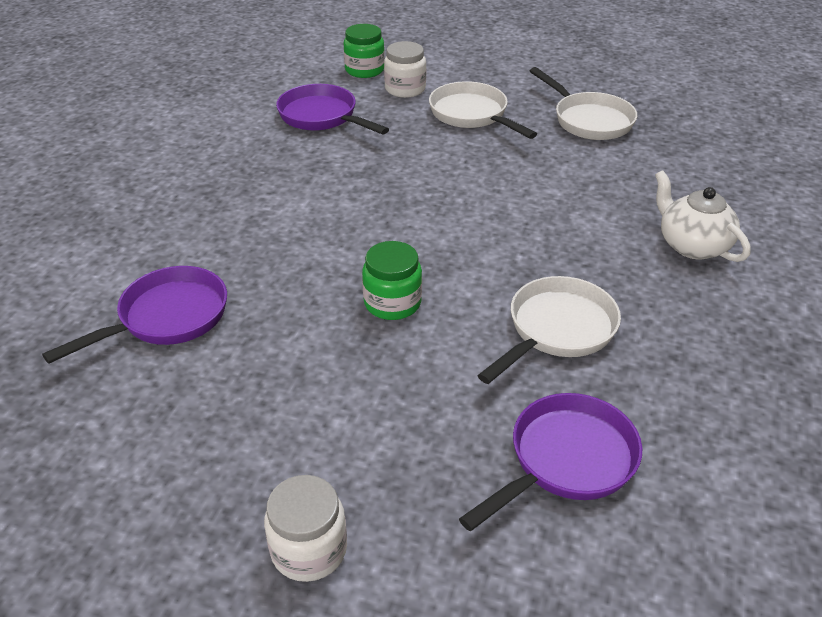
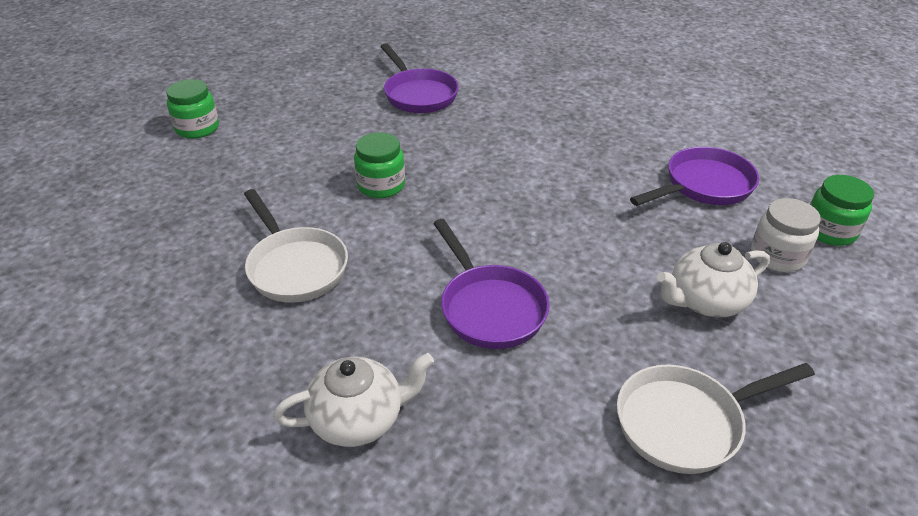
camera: 105 degrees right, 0 degrees up
(309, 550) = (197, 128): white jar -> green jar
(472, 115) = (705, 301): white pan -> white teapot
(566, 461) = (169, 234): purple pan -> purple pan (489, 307)

